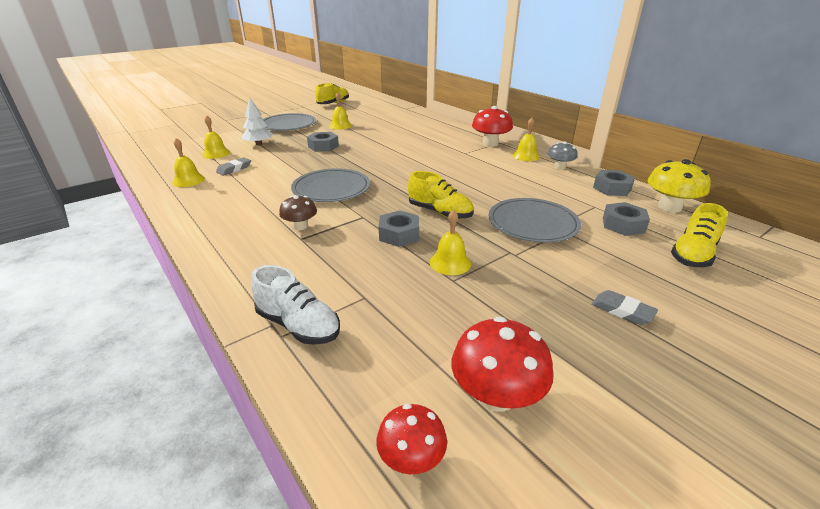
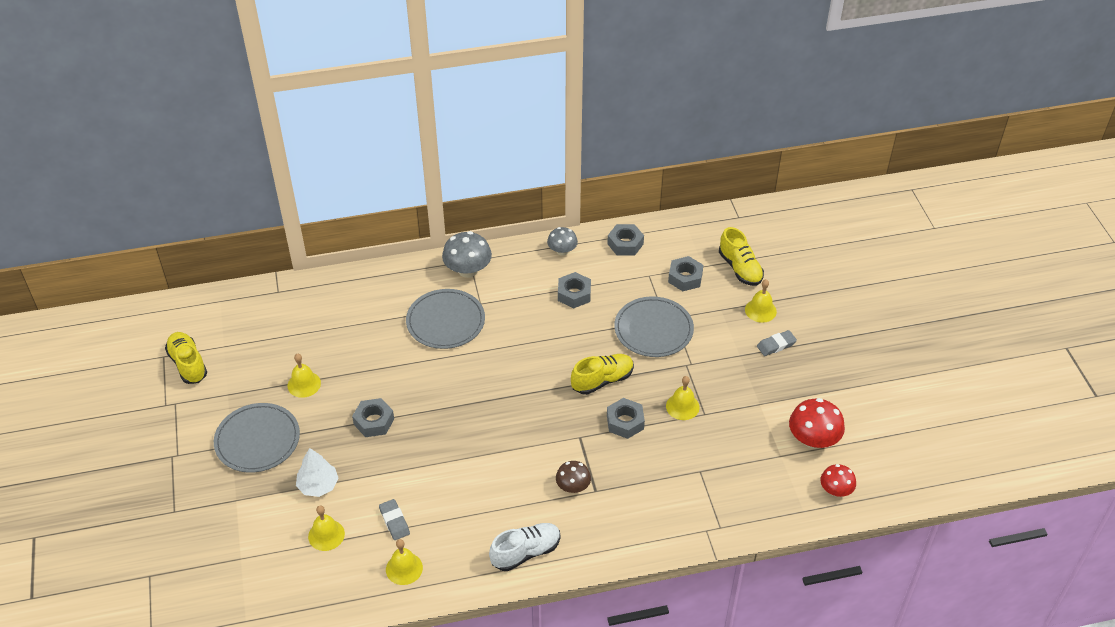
camera: 65 degrees left, 15 degrees up
(298, 325) = (714, 515): white shoe -> white shoe (526, 552)
(331, 188) = (504, 444): grey plate -> grey plate (445, 321)
(490, 143) = (468, 270): red mushroom -> grey mushroom
(522, 180) = (574, 294): none -> grey nut
(525, 156) = (520, 260): yellow bell -> yellow bell (760, 310)
(669, 207) = (675, 232): yellow mushroom -> none

